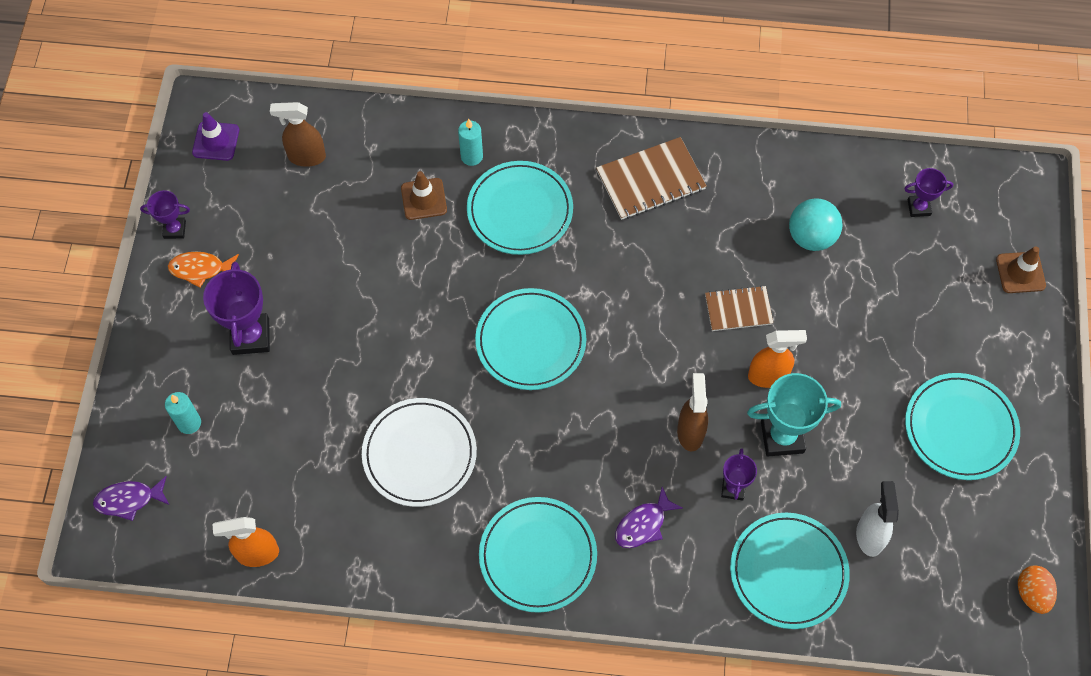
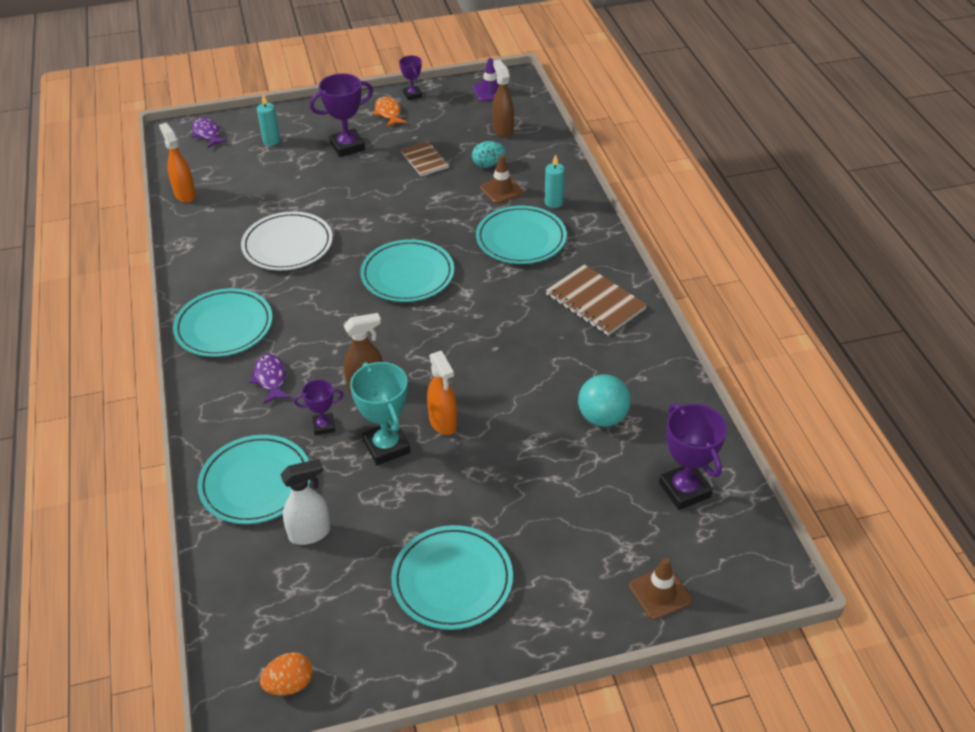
camera: 70 degrees right, 20 degrees down
(368, 196) = (488, 164): none -> turquoise egg
(643, 524) = (271, 379): purple fish -> purple fish turned 45 degrees clockwise
(738, 309) = (500, 387): brown notebook -> brown notebook (425, 160)
(918, 207) = (684, 490): purple trophy -> purple trophy, size x1.76

